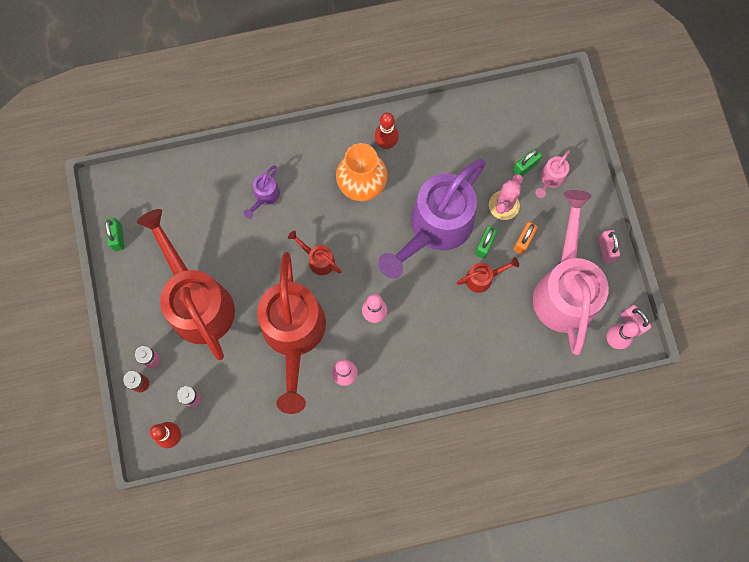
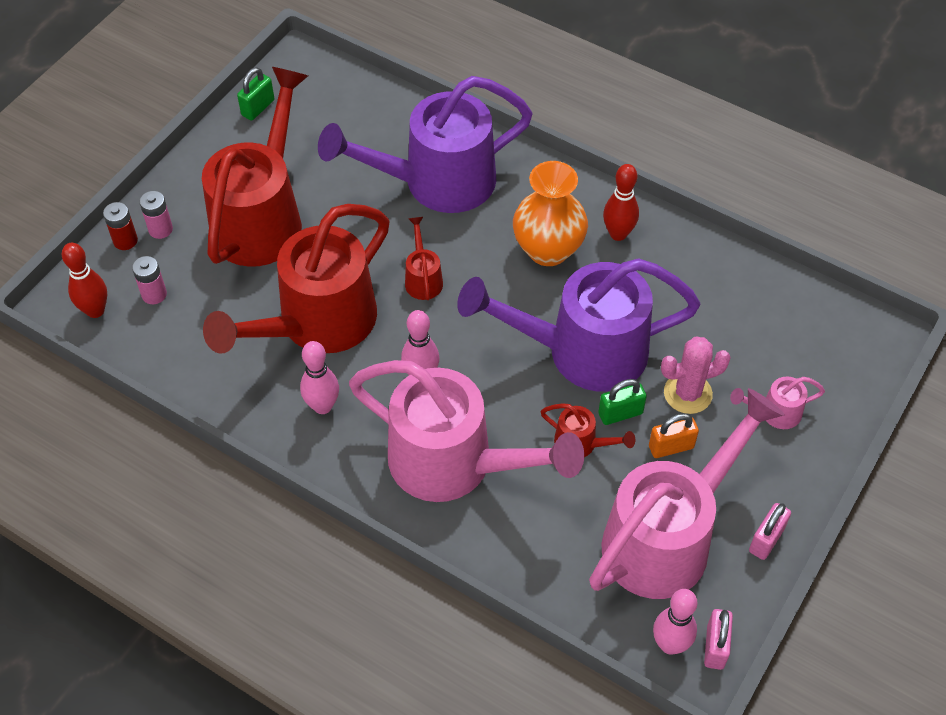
camera: 45 degrees right, 20 degrees down
(265, 196) = (436, 182): purple watering can -> purple watering can, size x2.46
(437, 345) = (454, 464): none -> pink watering can
(525, 167) = (756, 377): green padlock -> none

